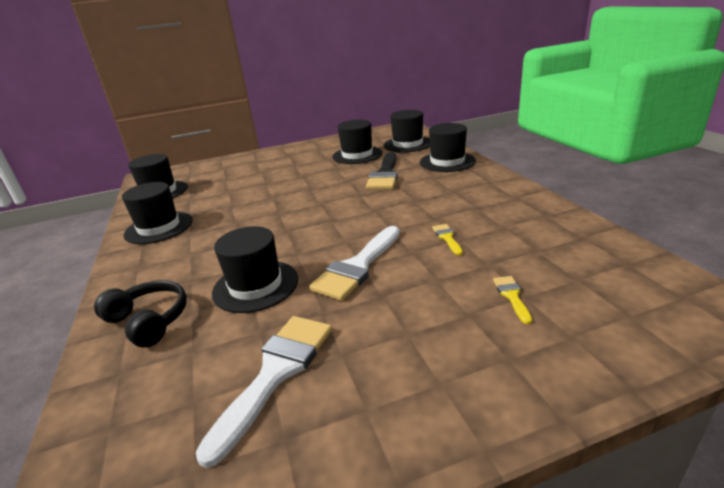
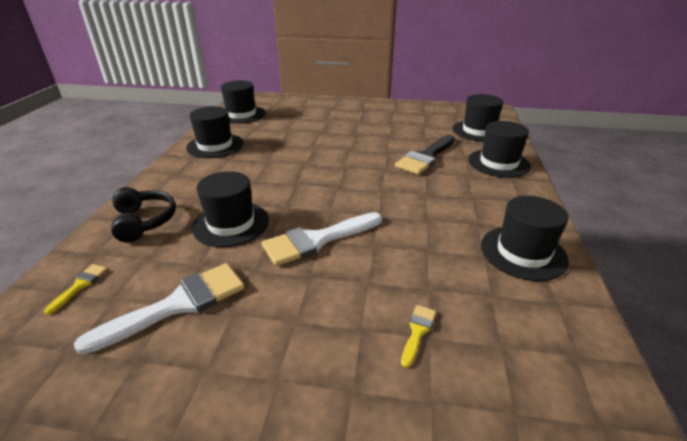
camera: 25 degrees right, 5 degrees up
(357, 155) = (420, 128): black hat -> black hat (523, 252)
(447, 238) = (418, 244): yellow brush -> yellow brush (80, 285)

